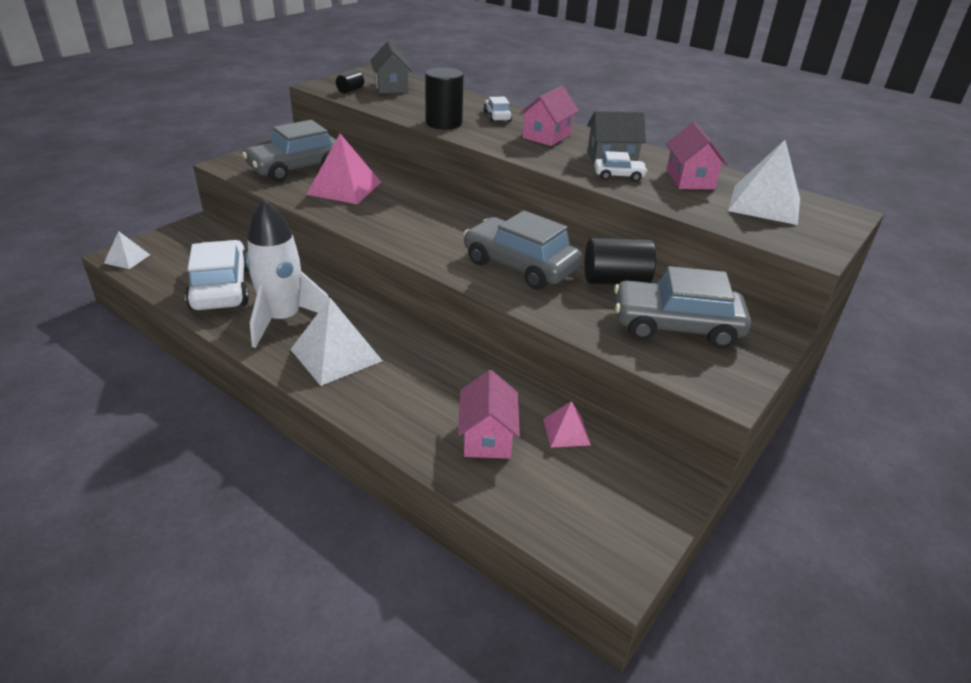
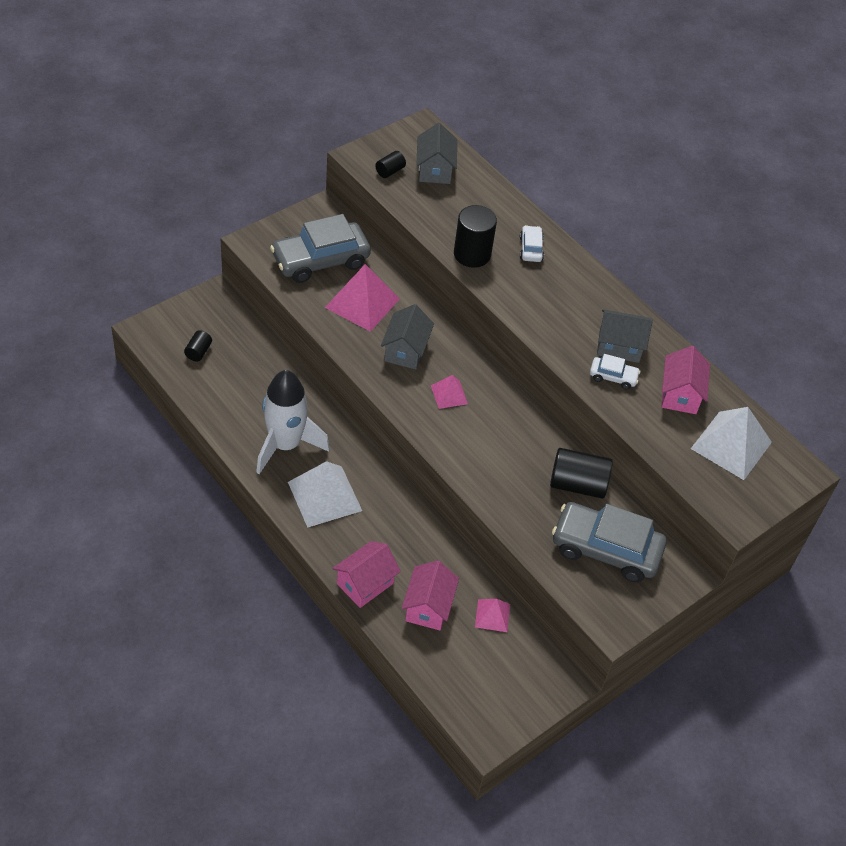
camera: 10 degrees right, 15 degrees up
(127, 259) = (152, 336): white pyramid -> none
(179, 263) = (198, 352): none -> black cylinder
(221, 288) = (234, 393): white car -> none
(397, 212) = (406, 350): none -> grey house
(452, 235) = (449, 394): none -> pink pyramid
(520, 266) = (498, 449): grey car -> none
(547, 136) = (569, 295): pink house -> pink house (365, 583)

